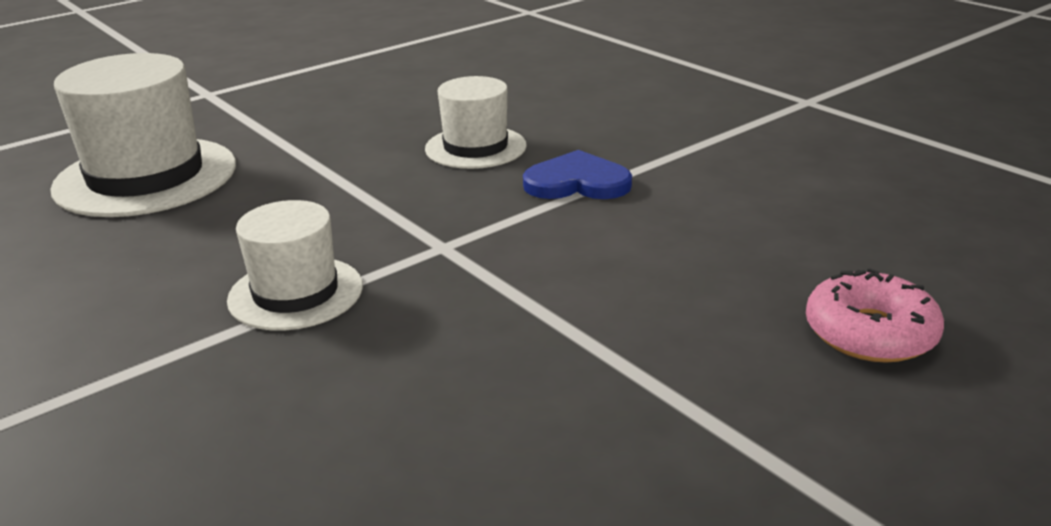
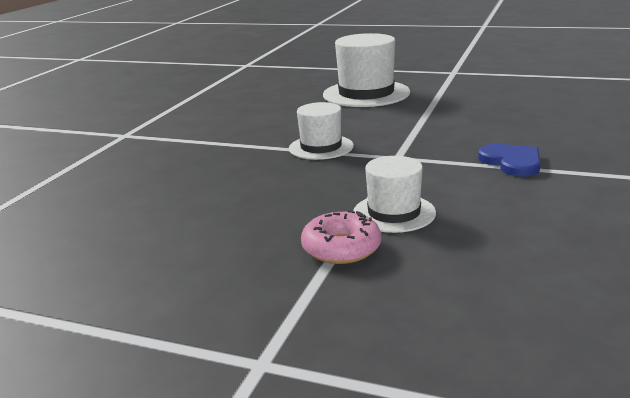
camera: 60 degrees right, 5 degrees down
(475, 147) = (505, 130): white hat -> white hat (394, 213)
(870, 333) = (473, 278): pink donut -> pink donut (341, 248)

